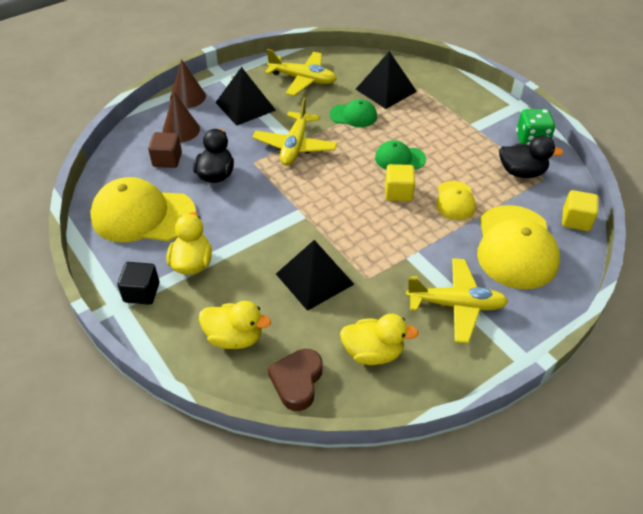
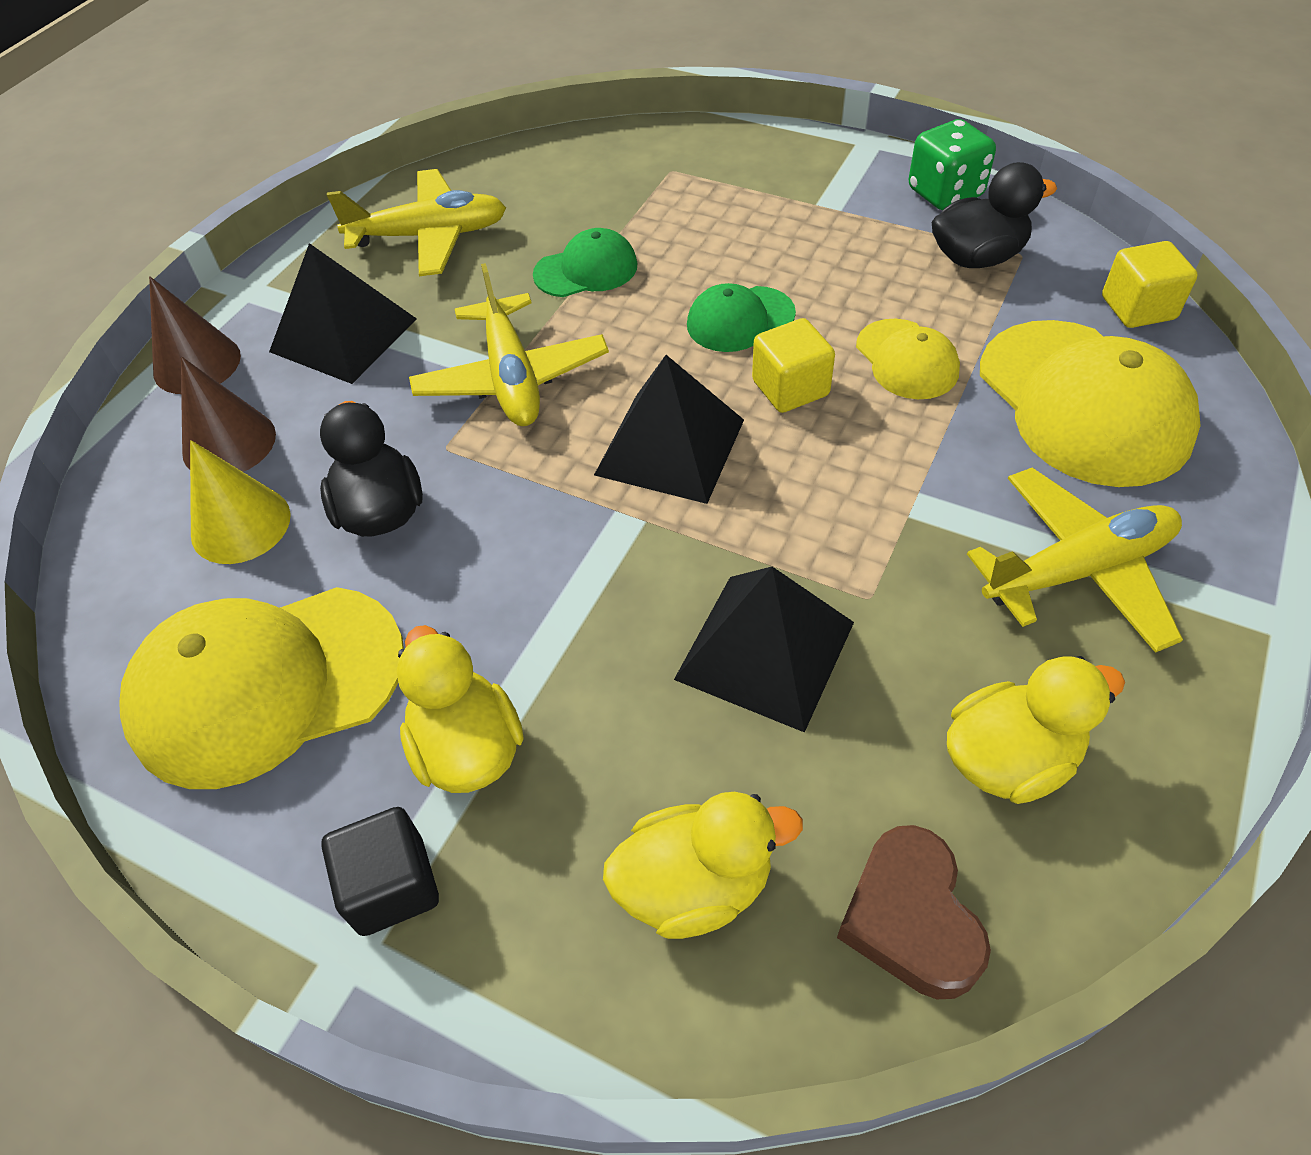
camera: 25 degrees left, 5 degrees up
(167, 160) = (240, 524): brown cube -> yellow cone
(385, 90) = (612, 198): black pyramid -> black pyramid (670, 447)

